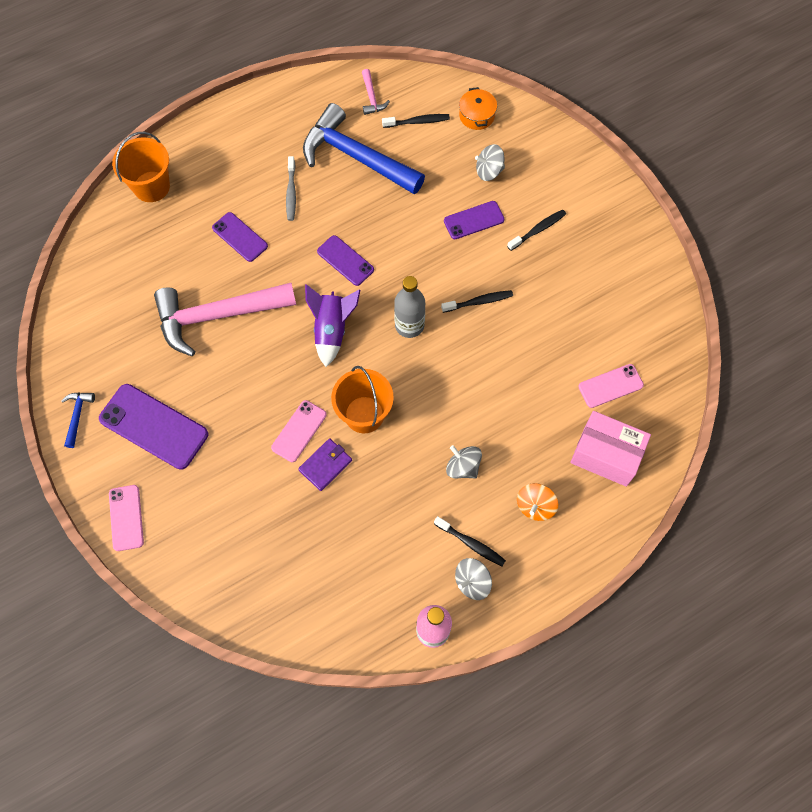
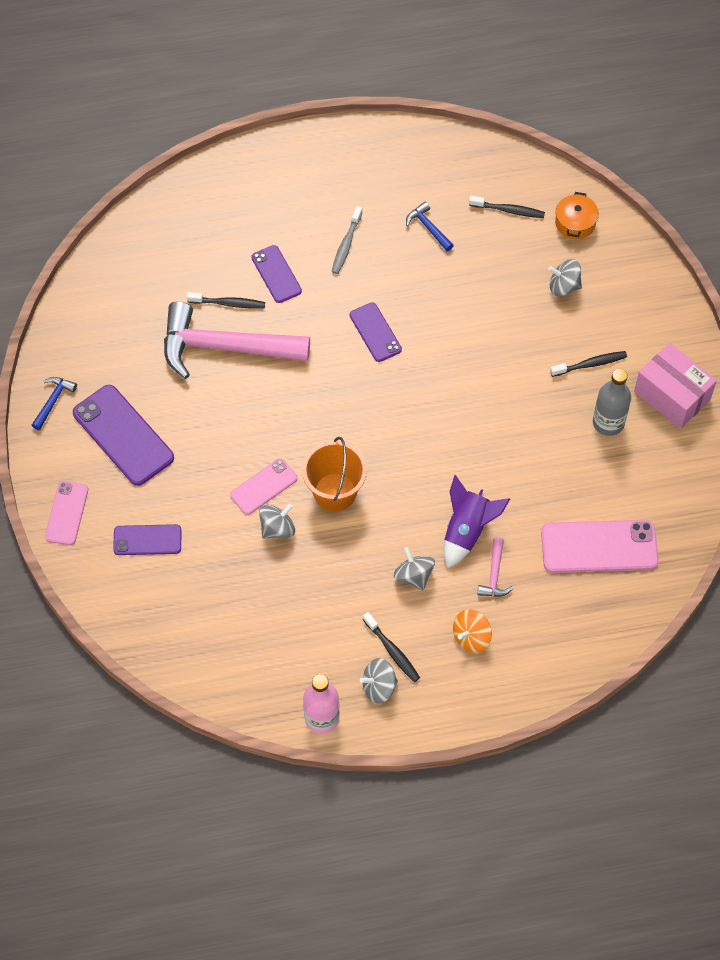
camera: 20 degrees right, 5 degrees down
(151, 186) = (205, 194): orange bucket -> none
(325, 465) = (277, 528): purple wallet -> grey spinning top
(332, 330) = (334, 398): purple rocket -> purple rocket (467, 530)
(356, 157) = (428, 227): blue hammer -> blue hammer, size x0.41
(372, 97) = (470, 169): pink hammer -> pink hammer (494, 575)
(409, 325) = (415, 419): grey bottle -> grey bottle (608, 422)
(474, 220) = (526, 333): purple phone -> purple phone (147, 540)
(479, 302) = (497, 418): black toothbrush -> black toothbrush (228, 303)
(606, 455) = (564, 612): pink box -> pink box (672, 395)
(610, 386) = (599, 547): pink phone -> pink phone, size x1.69

